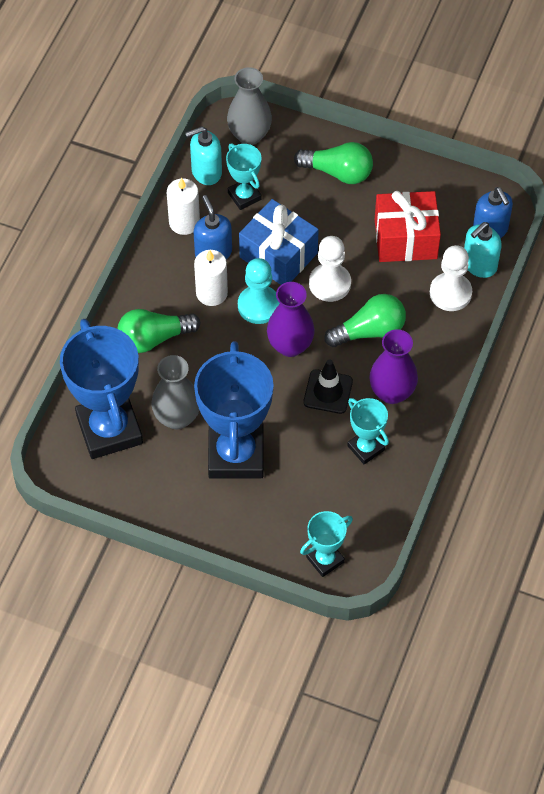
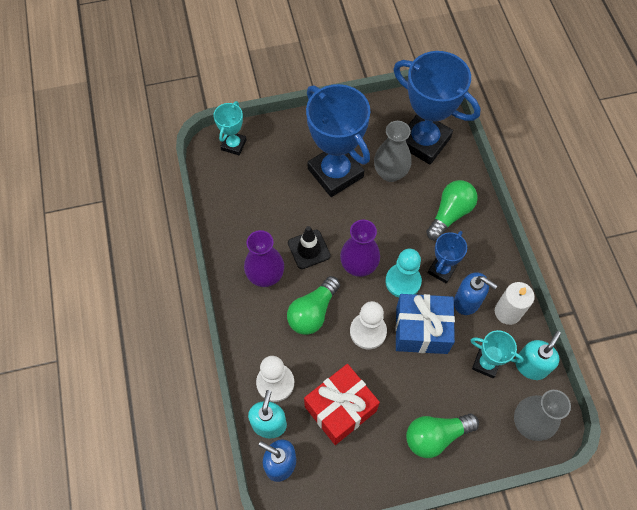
camera: 145 degrees right, 5 degrees up
(211, 293) = (441, 270): white candle -> blue trophy
(366, 448) = (256, 227): turquoise trophy -> none

